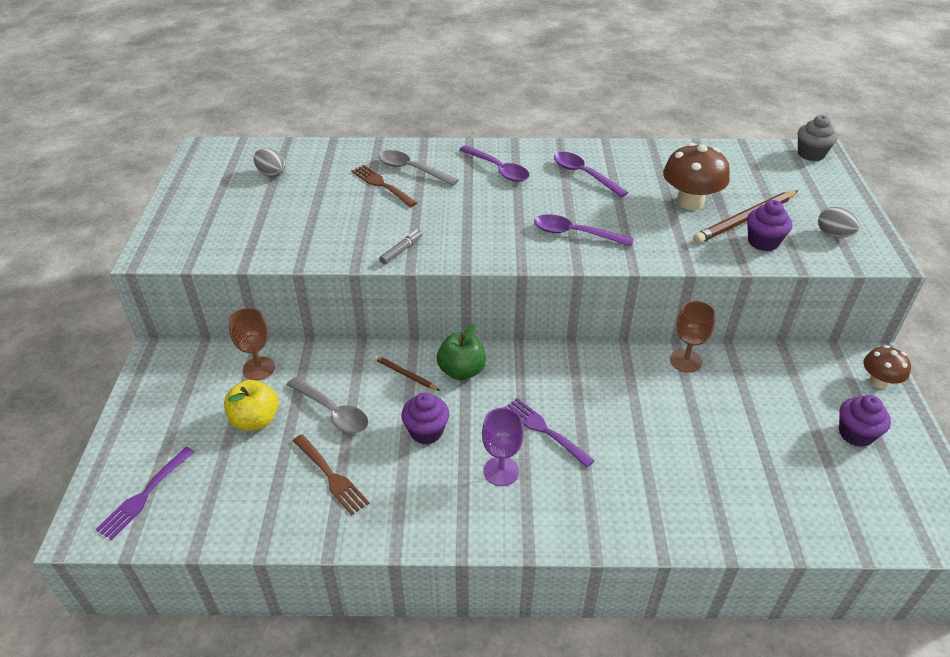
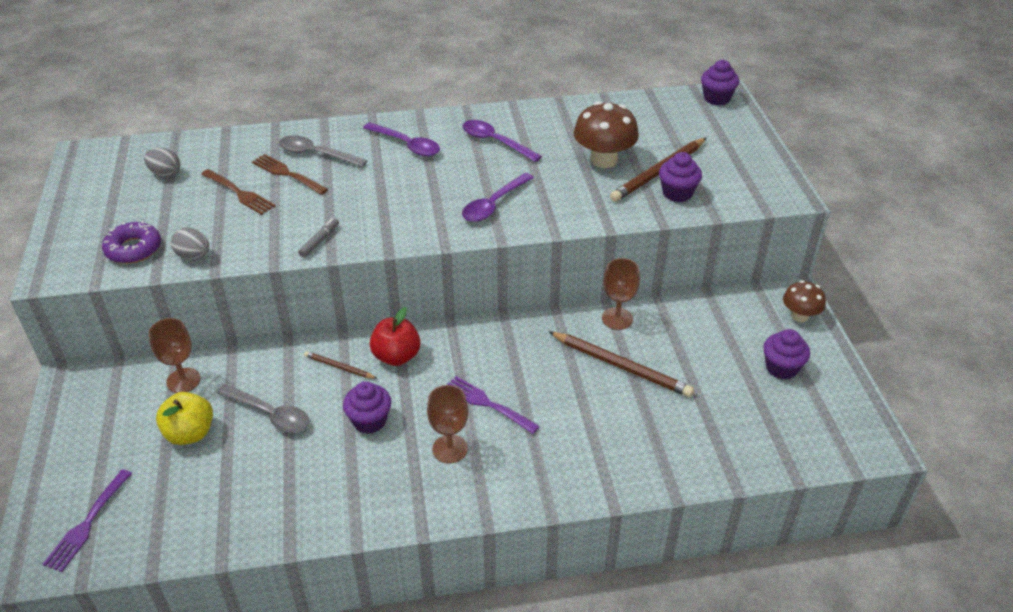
camera: 10 degrees left, 0 degrees up
(229, 239) = (133, 249): none -> purple donut
(331, 476) = (279, 477): brown fork -> brown fork (239, 193)
(461, 371) = (396, 356): green apple -> red apple
(501, 471) = (450, 449): purple goblet -> brown goblet
(575, 234) = (493, 204): purple spoon -> purple spoon turned 60 degrees counterclockwise
(685, 410) = (621, 366): none -> brown pencil
(811, 154) = (716, 98): grey cupcake -> purple cupcake
(833, 234) = (743, 178): grey egg -> grey egg (194, 256)

